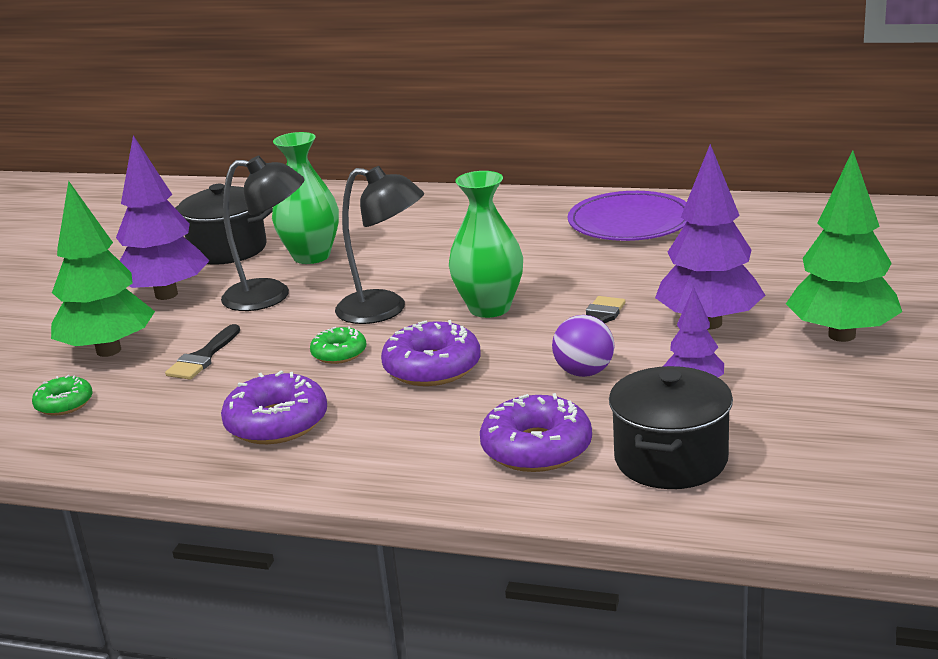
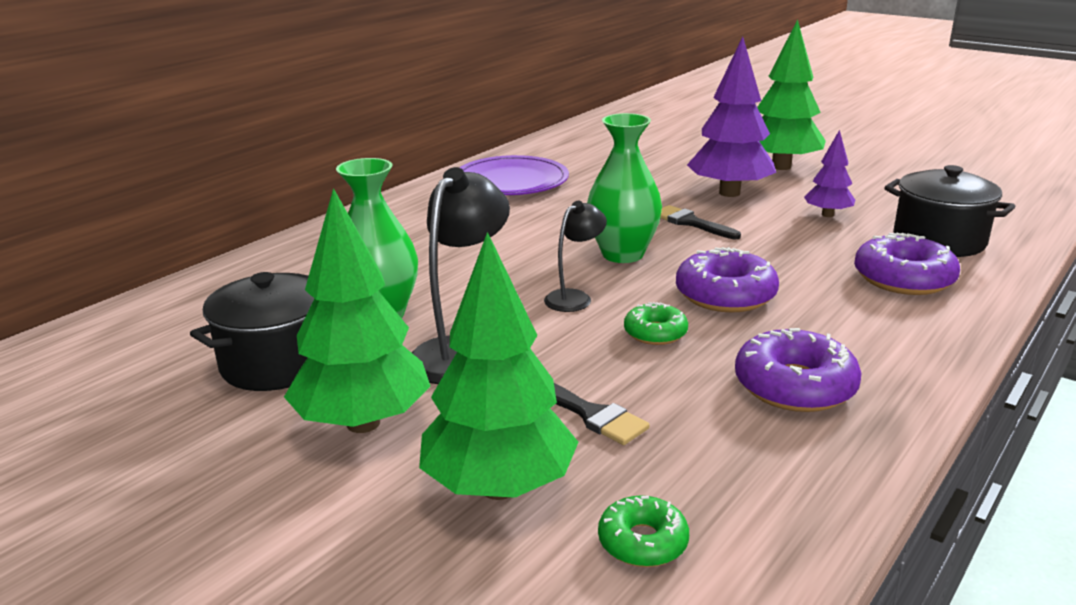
camera: 70 degrees left, 0 degrees up
(166, 295) = (363, 423): purple tree -> green tree
(384, 310) = (574, 297): black lamp -> black lamp, size x0.60
(584, 372) = (781, 242): purple ball -> none

